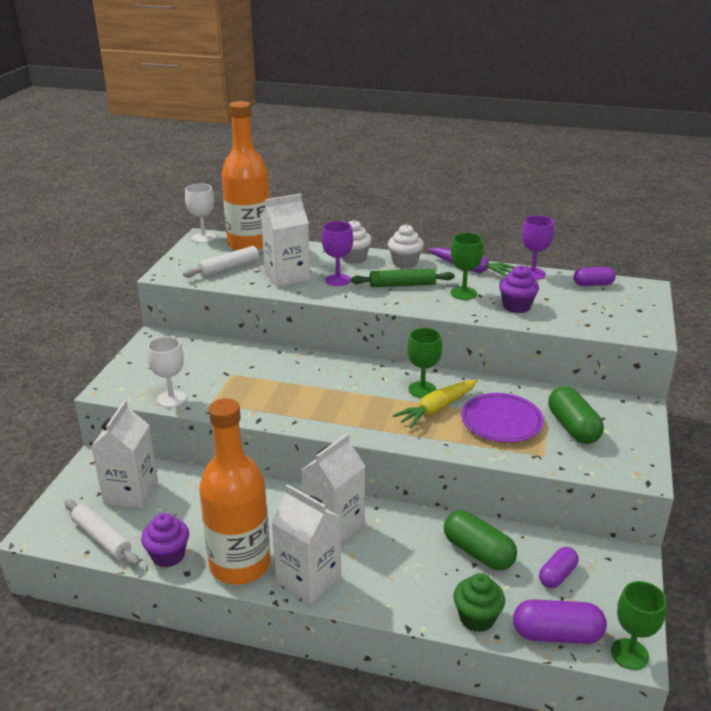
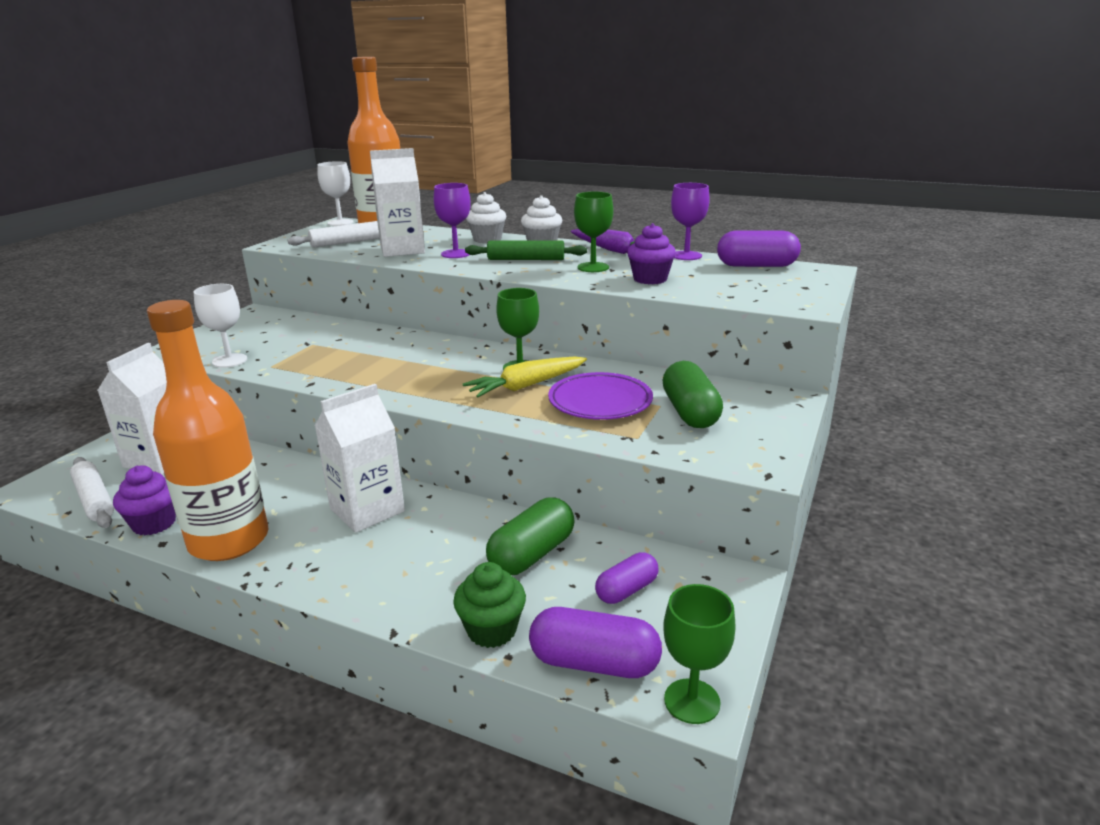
camera: 10 degrees right, 5 degrees down
(308, 579) = (300, 563): white carton -> none
(478, 552) = (532, 554): green capsule -> green capsule turned 75 degrees clockwise
(593, 284) = (756, 266): purple capsule -> purple capsule, size x1.56

